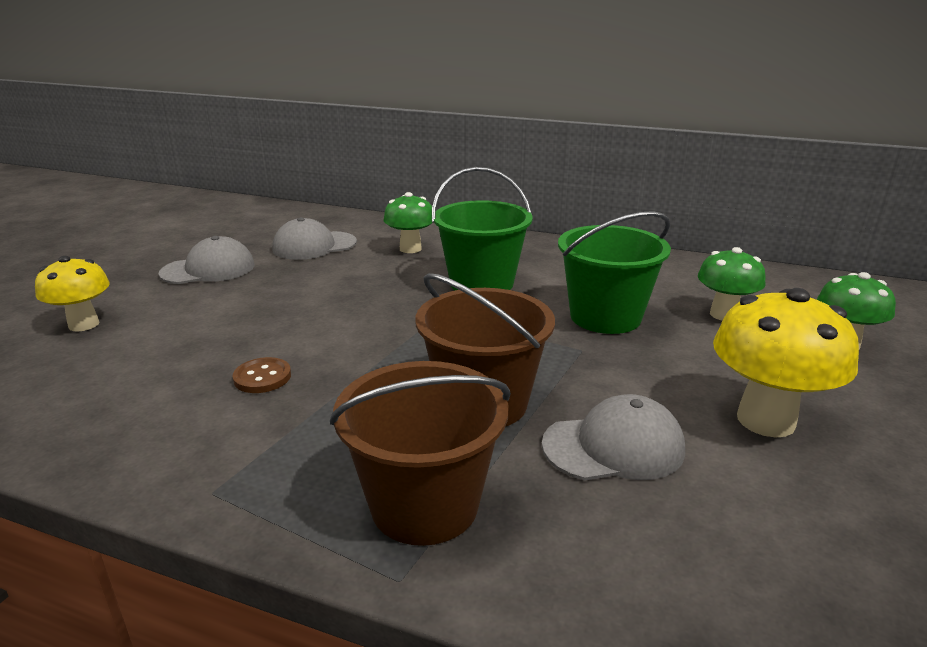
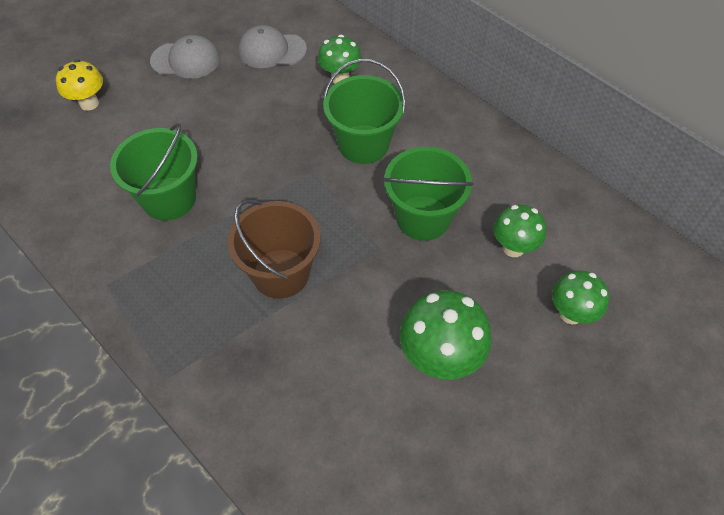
camera: 25 degrees right, 30 degrees up
(262, 377) = (169, 198): brown button -> green bucket
(424, 505) = (201, 338): brown bucket -> none
(614, 447) = (329, 340): grey cap -> none
(766, 420) = (440, 359): yellow mushroom -> green mushroom

